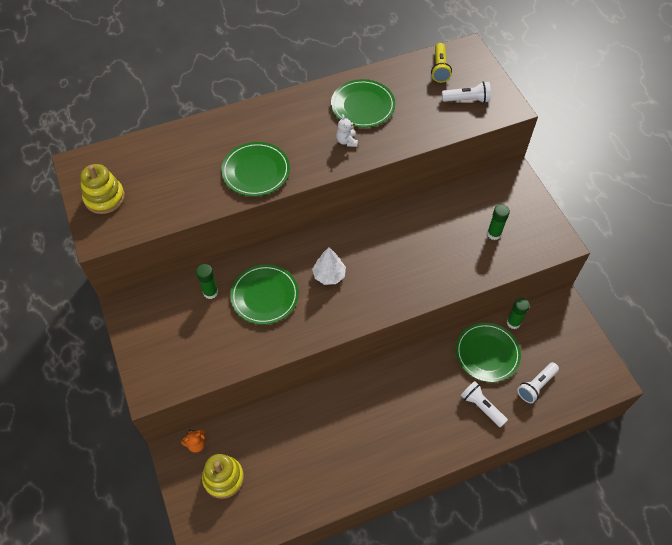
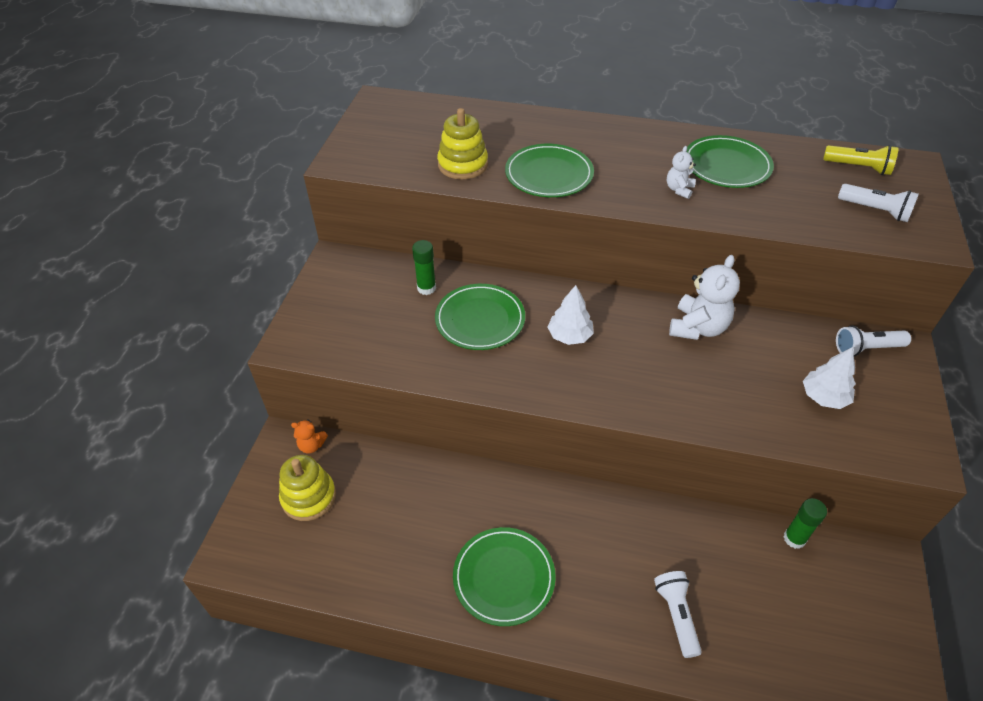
camera: 35 degrees right, 10 degrees down
(104, 198) = (377, 134): yellow stacking toy -> yellow stacking toy (463, 165)
(400, 225) = (698, 327): none -> white teddy bear
(439, 68) = (858, 167): yellow flashlight -> yellow flashlight turned 105 degrees counterclockwise
(487, 353) = (730, 554): green plate -> green plate (504, 577)
(494, 234) = (824, 397): green glue stick -> white tree
(536, 385) = (777, 638): white flashlight -> white flashlight (866, 348)

